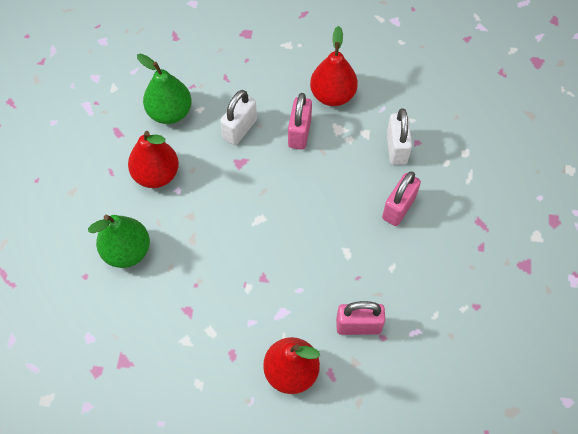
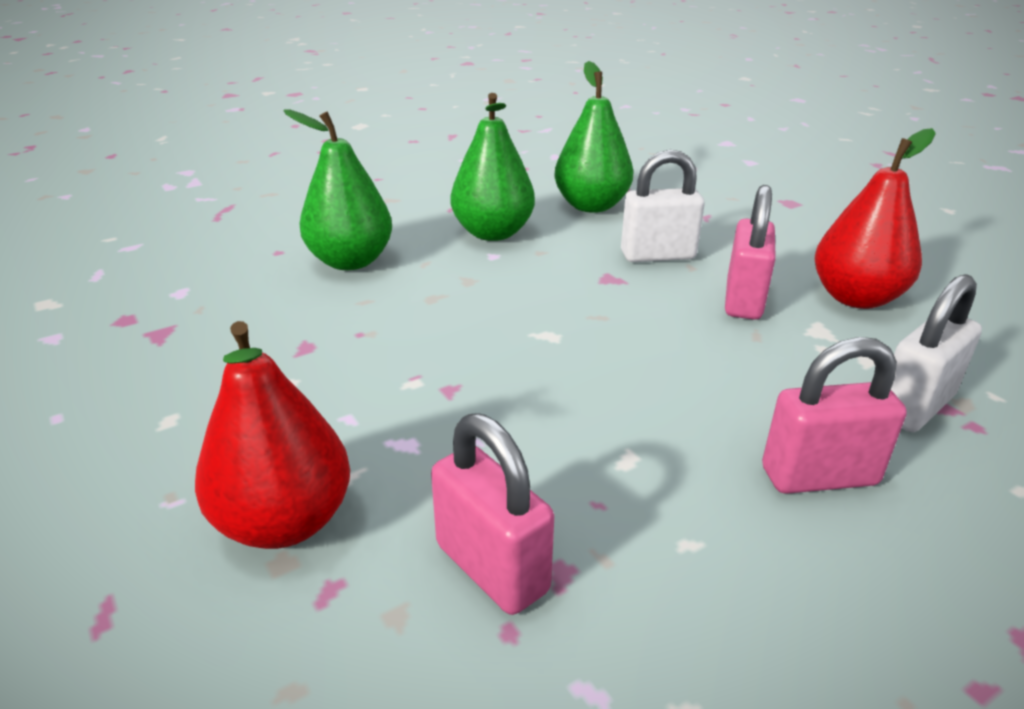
camera: 50 degrees right, 30 degrees down
(156, 174) = (493, 233): red pear -> green pear
(299, 133) = (743, 300): pink padlock -> pink padlock turned 45 degrees counterclockwise

